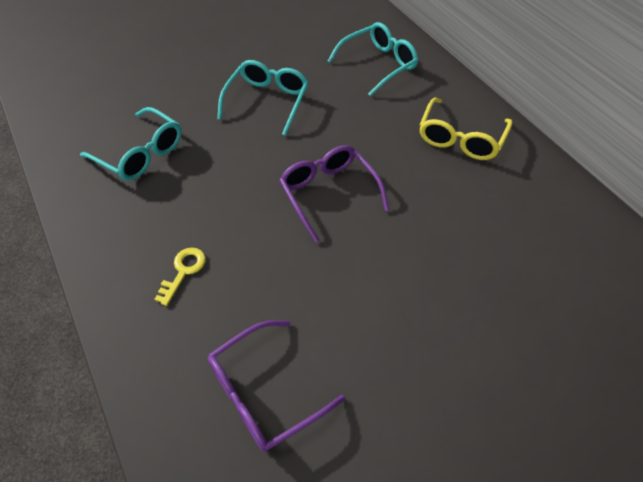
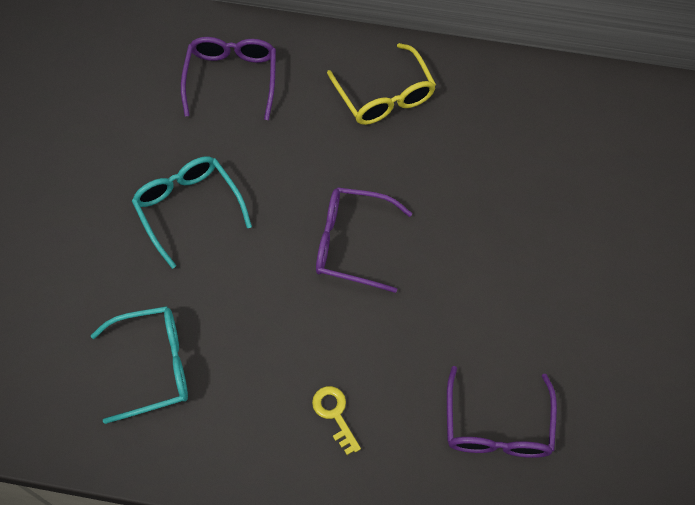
camera: 50 degrees left, 10 degrees up
(378, 64) = (232, 78): turquoise glasses -> purple glasses

